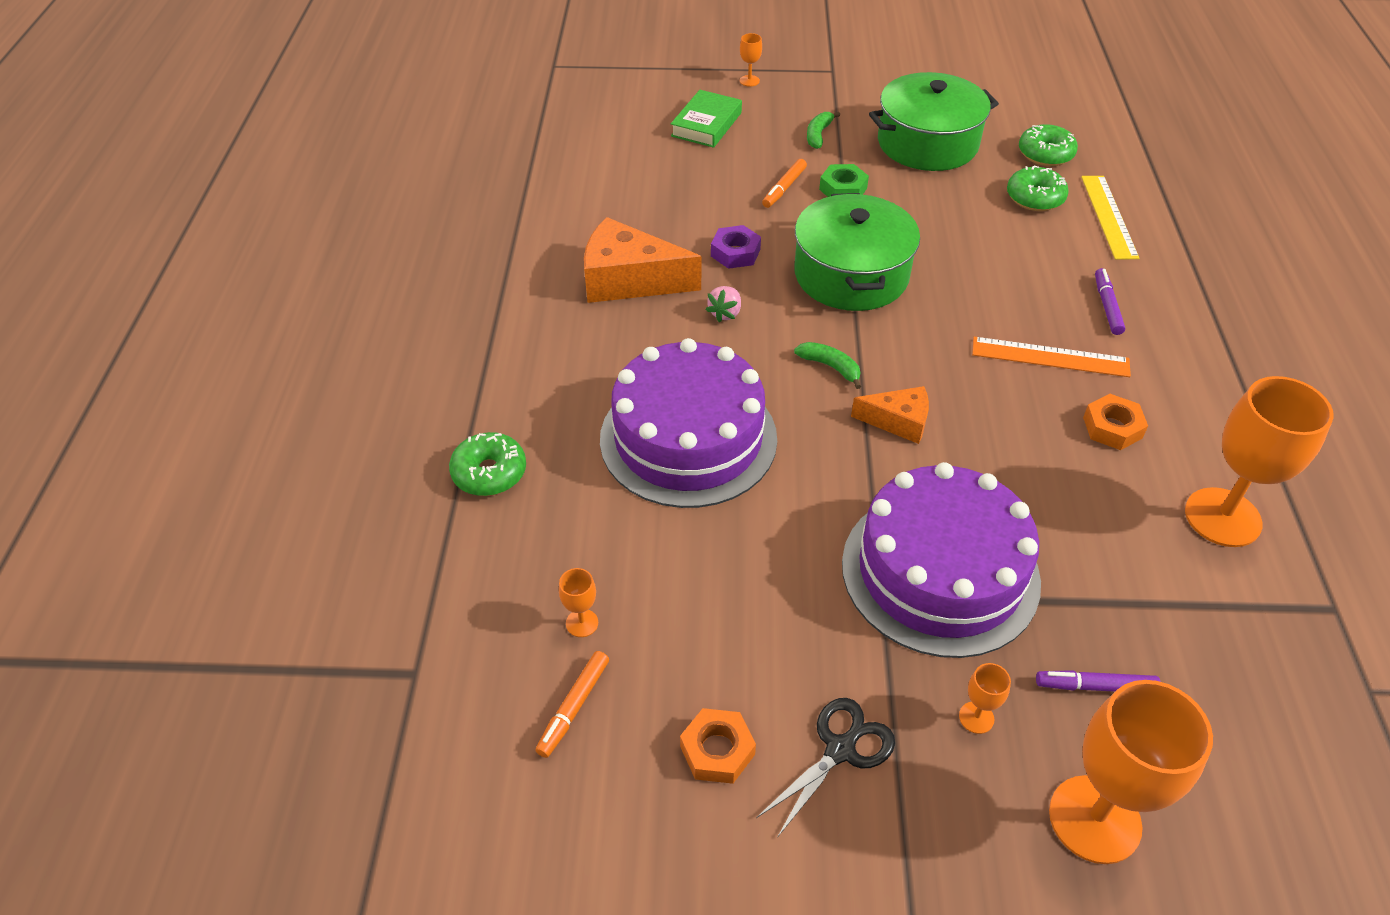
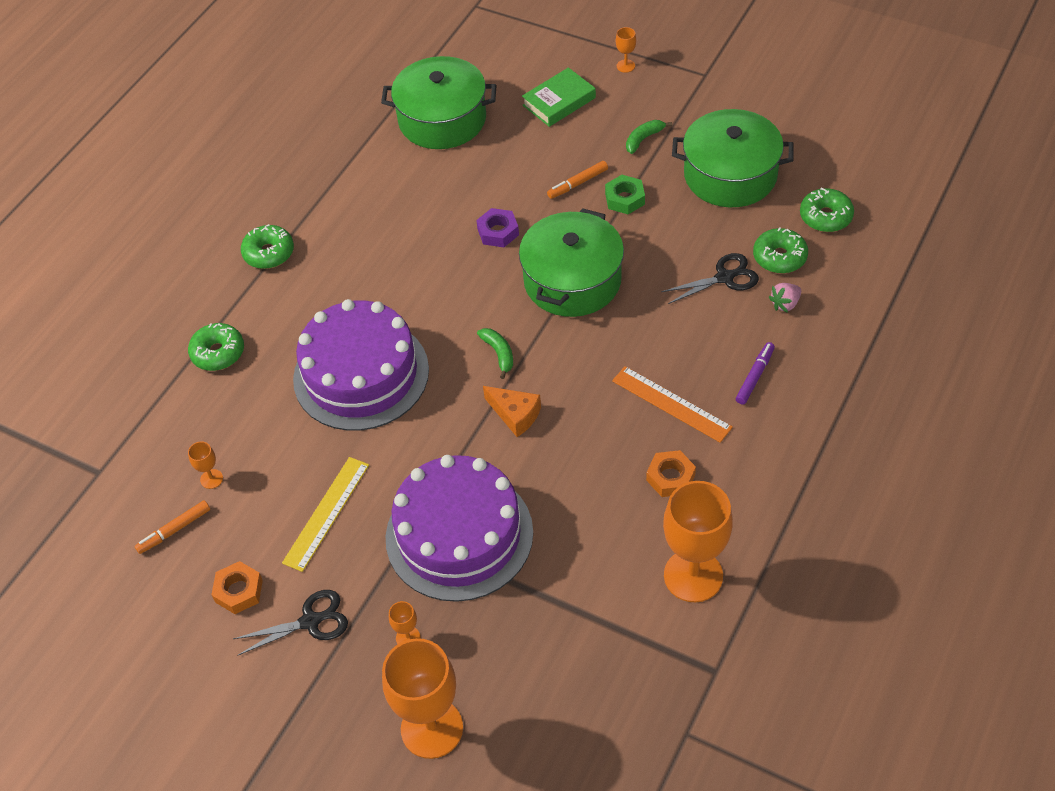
camera: 30 degrees right, 5 degrees up
(481, 347) = (269, 253): none -> green donut
(593, 168) = (442, 119): none -> green pot
(629, 280) = (404, 231): orange cheese -> none
(725, 313) = (454, 282): pink strawberry -> pink strawberry (785, 304)
(1000, 229) = (725, 277): none -> black scissors
(1095, 686) = (500, 651): purple marker -> none
(1109, 216) = (829, 295): yellow ruler -> yellow ruler (326, 513)

